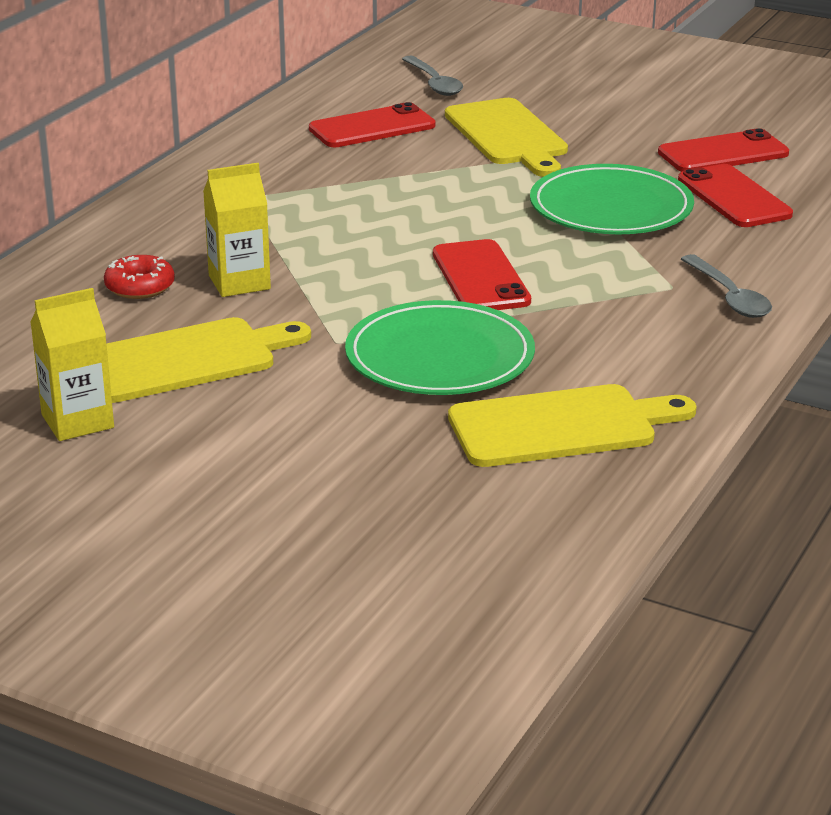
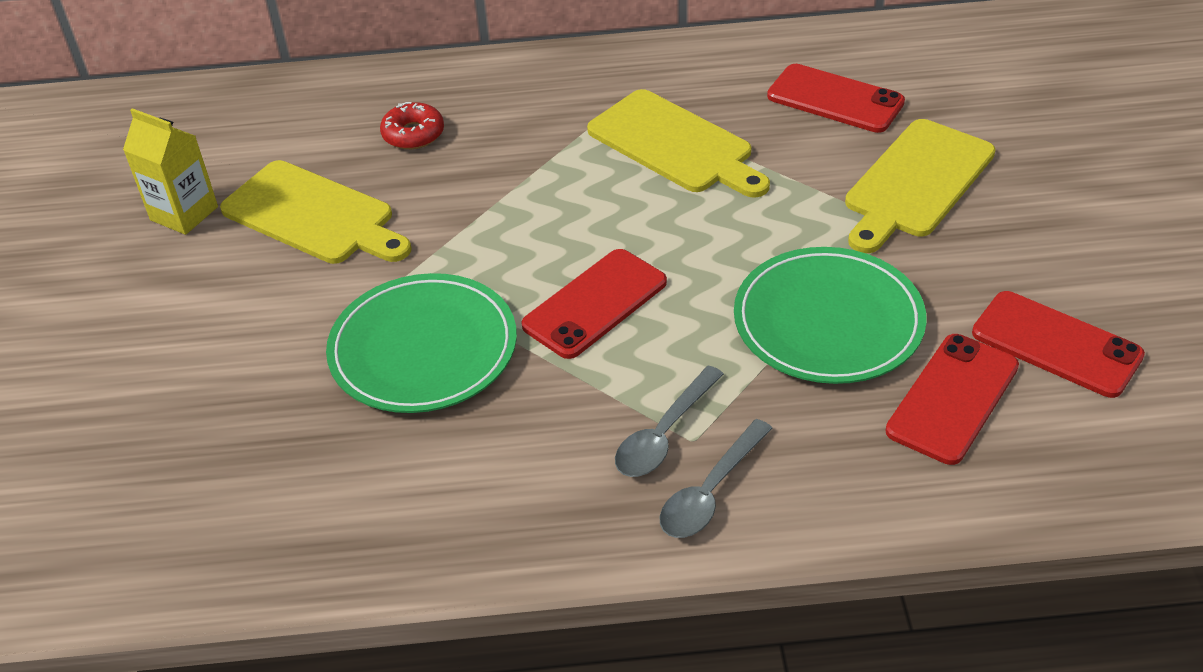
camera: 60 degrees right, 15 degrees up
(239, 282) = (464, 177): yellow carton -> none
(434, 83) = (978, 86): grey spoon -> grey spoon (663, 435)
(560, 426) = (352, 482): yellow cutting board -> yellow cutting board (675, 145)

